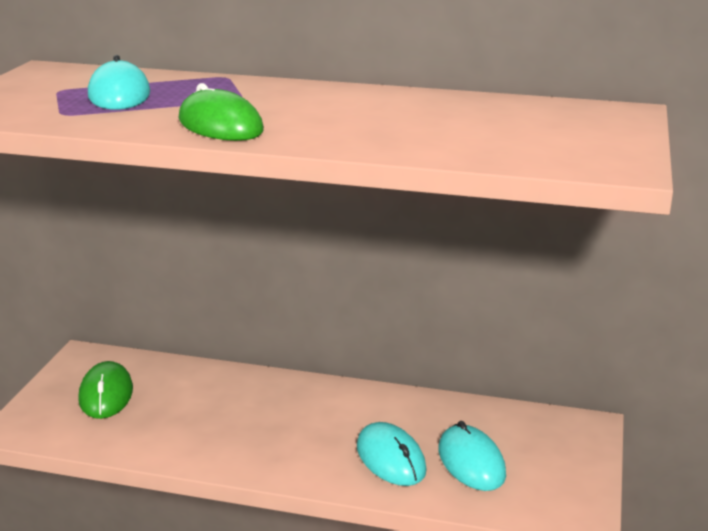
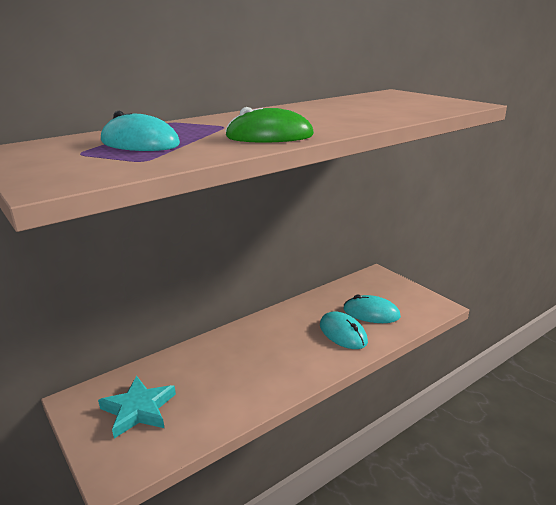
camera: 50 degrees left, 0 degrees up
(106, 394) = (138, 409): green mouse -> turquoise star
(390, 458) = (343, 333): turquoise mouse -> turquoise mouse turned 45 degrees clockwise

